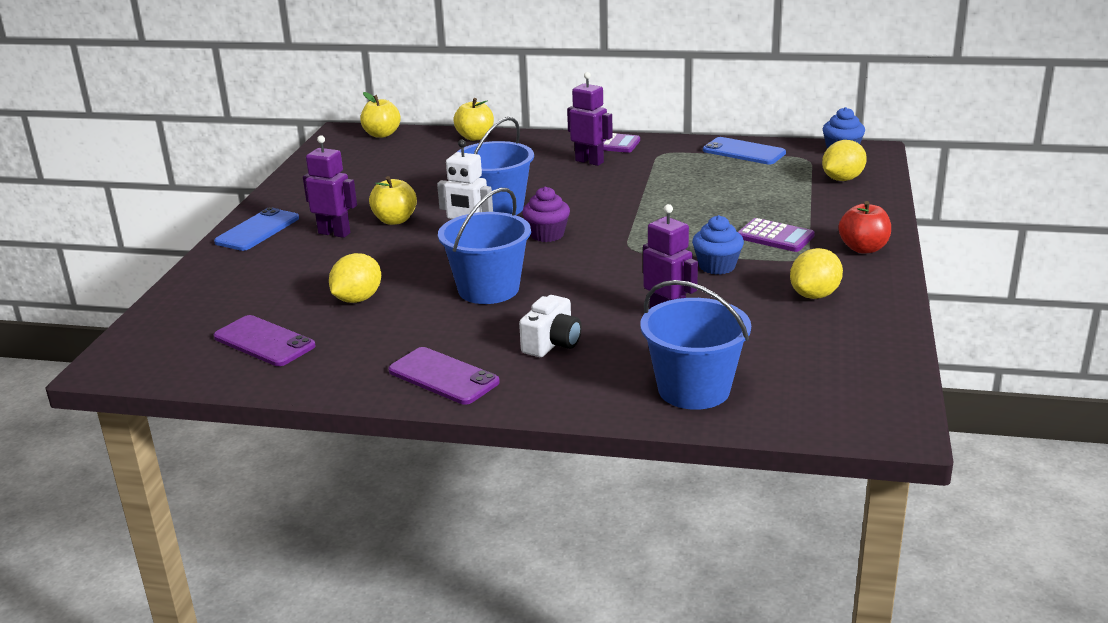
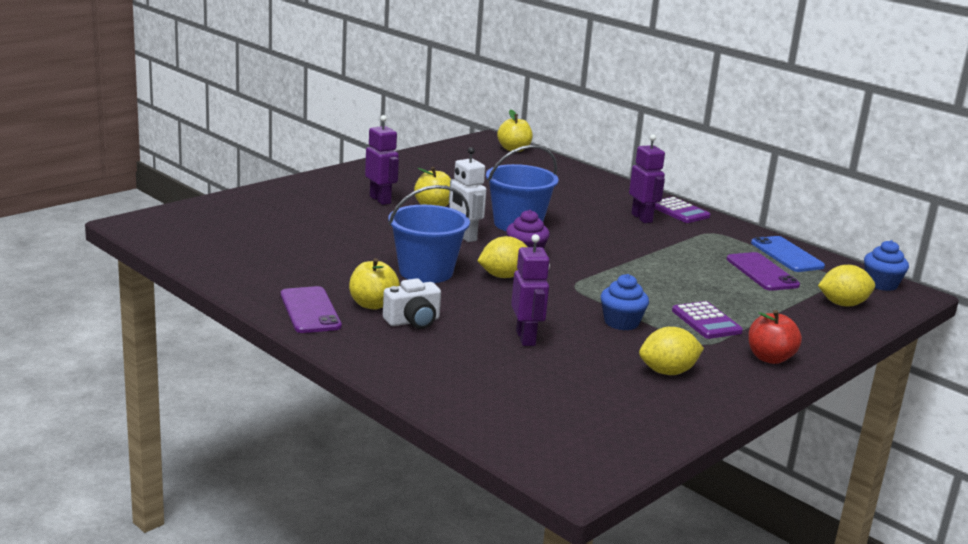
camera: 30 degrees right, 5 degrees down
(257, 230) = (335, 181): blue phone -> none
(264, 342) = (236, 246): purple phone -> purple phone (762, 272)
(357, 299) = (331, 244): yellow lemon -> yellow lemon (503, 276)
(475, 137) = (580, 173): yellow apple -> yellow apple (373, 304)
(694, 389) = (464, 390): blue bucket -> none

